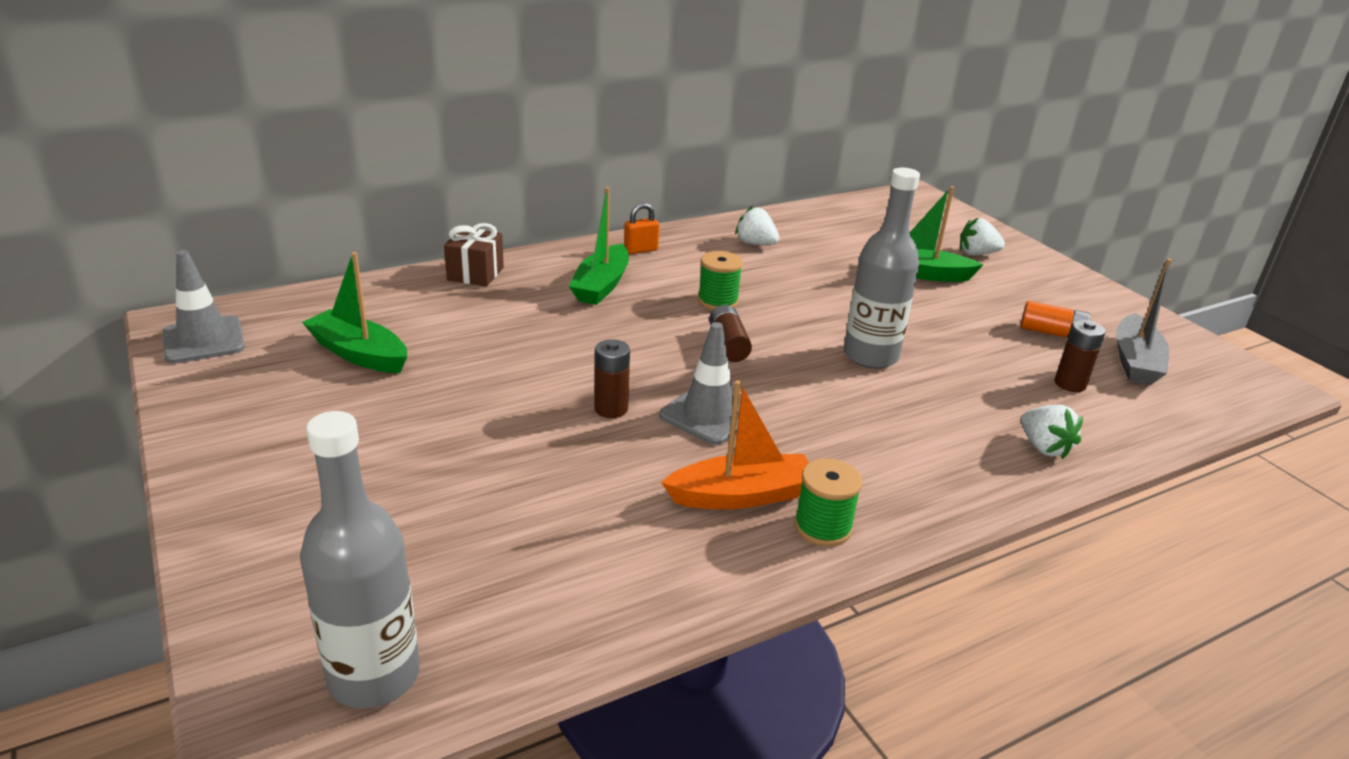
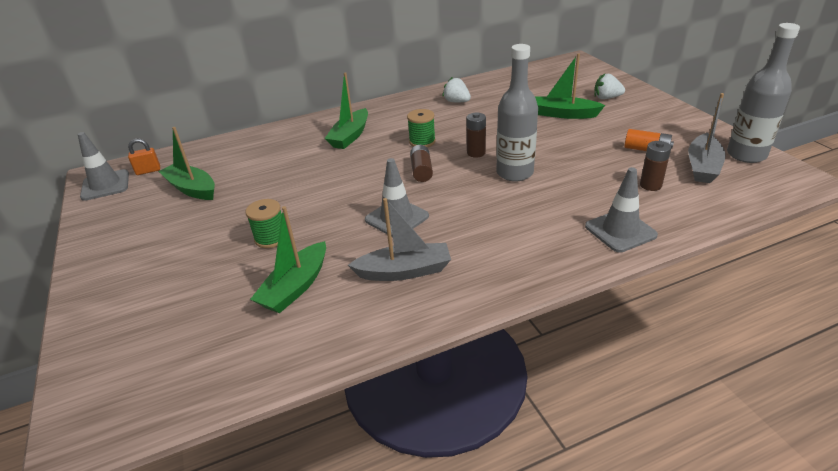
camera: 10 degrees right, 5 degrees up
(374, 676) = (148, 393): grey bottle -> grey bottle (746, 155)
(475, 274) = (274, 133): brown gift -> none
(575, 515) = (295, 287): none -> green boat
(611, 409) = (335, 217): brown battery -> brown battery (476, 153)
(641, 250) = (381, 111): orange padlock -> orange padlock (148, 171)
(741, 495) = (404, 271): orange boat -> grey boat
(822, 527) = (453, 291): green spool -> green spool (271, 238)
(1043, 447) = (620, 231): white strawberry -> grey traffic cone

